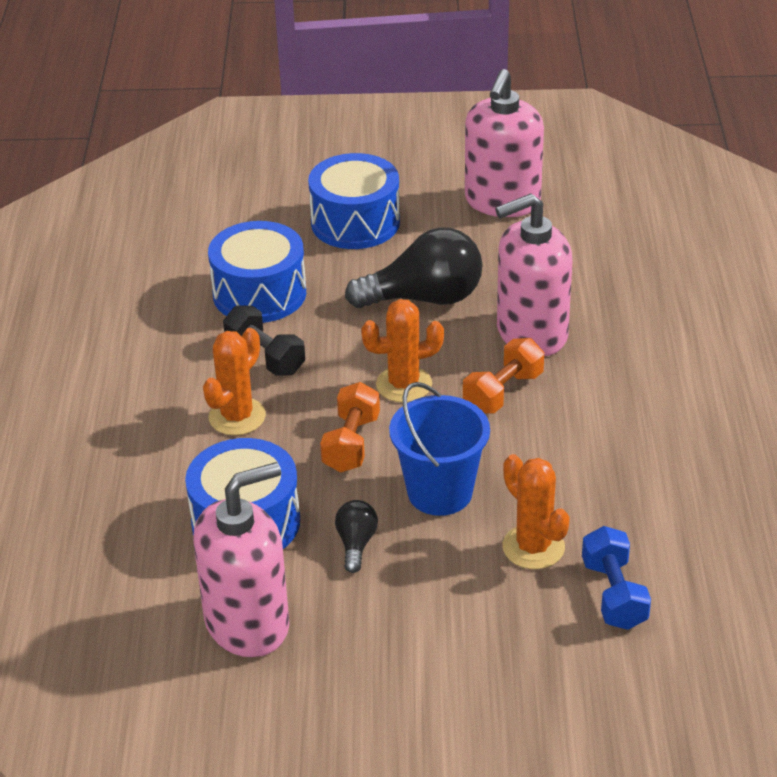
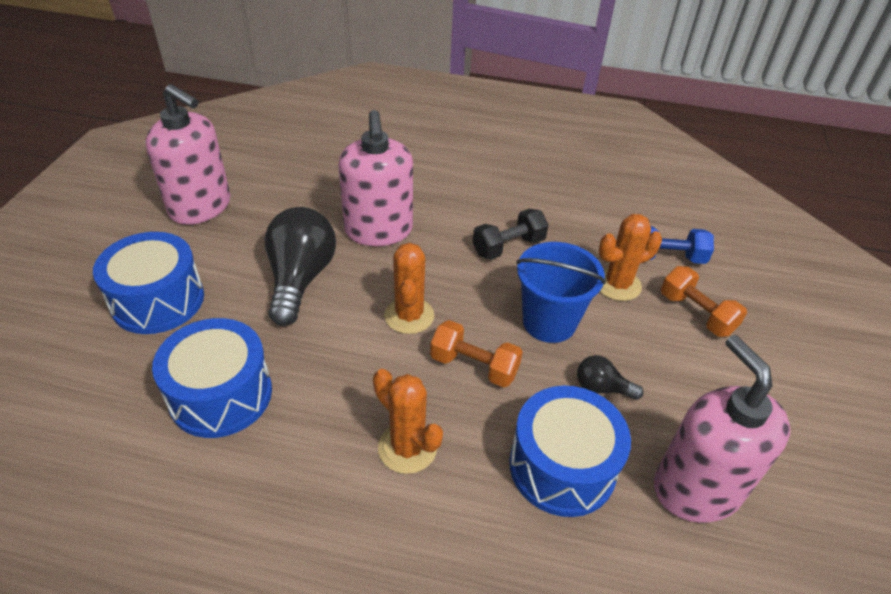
camera: 80 degrees left, 5 degrees up
(265, 357) = (325, 408): black dumbbell -> black dumbbell (508, 247)
(503, 392) = (442, 261): orange dumbbell -> orange dumbbell (696, 313)

